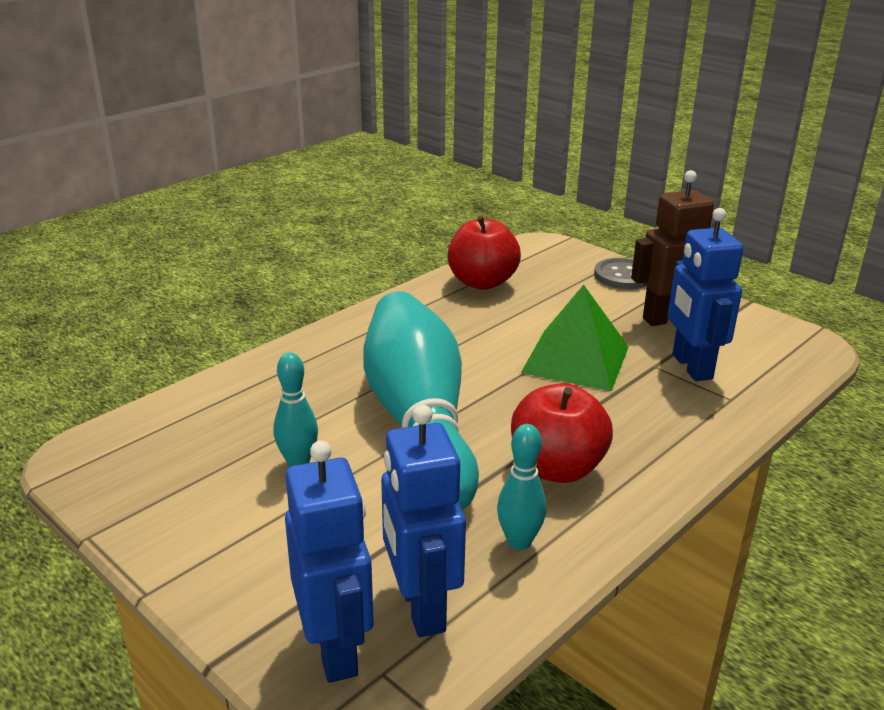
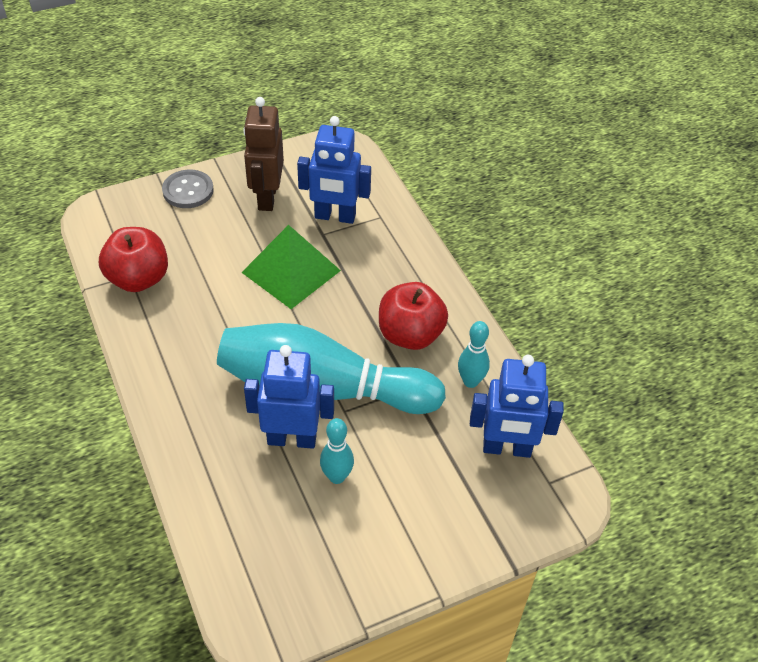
camera: 70 degrees left, 20 degrees up
(336, 648) = (524, 500): blue robot -> blue robot (292, 439)

